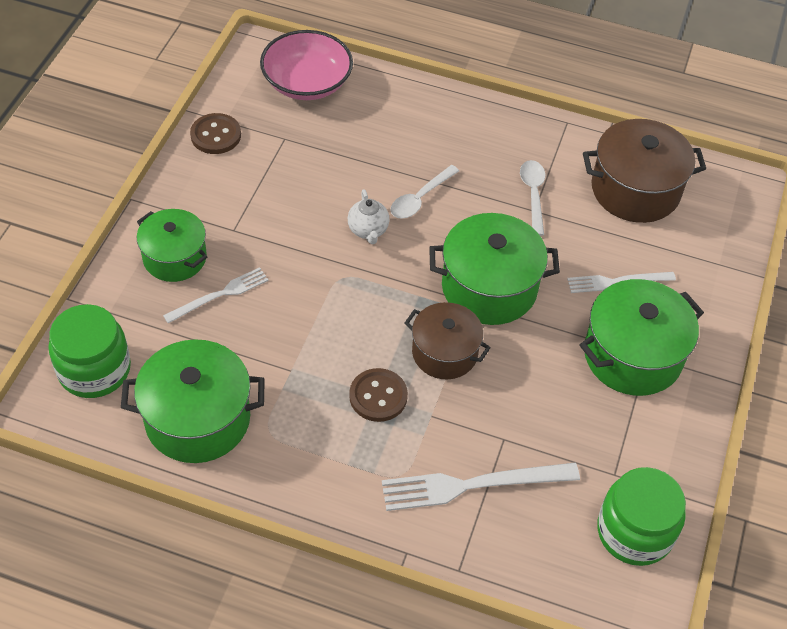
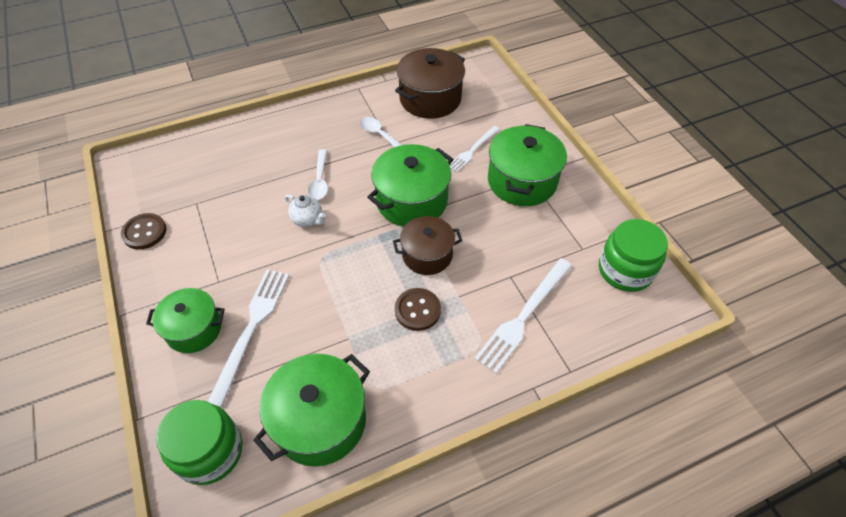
camera: 40 degrees left, 0 degrees up
(220, 295) = (251, 329): white fork -> white fork, size x1.62
(307, 82) = (177, 161): pink bowl -> none

